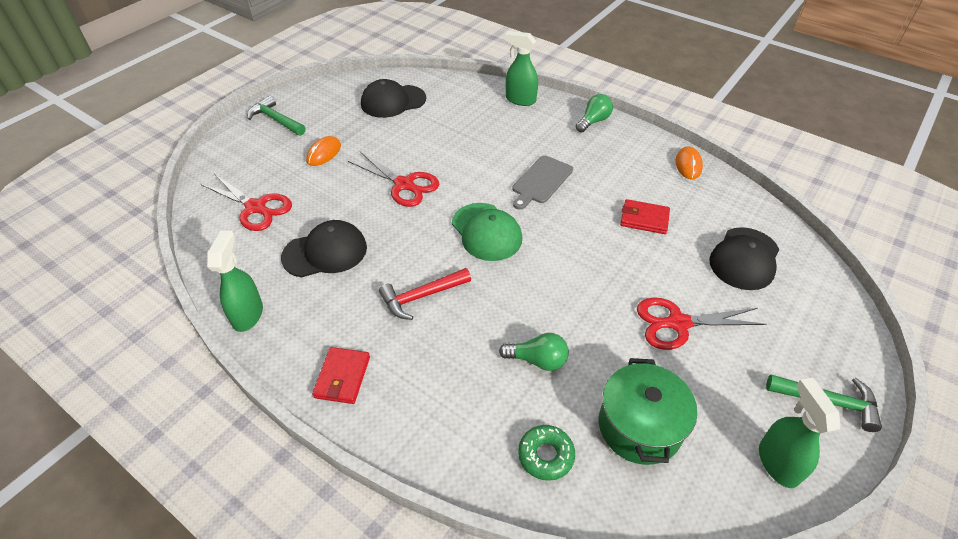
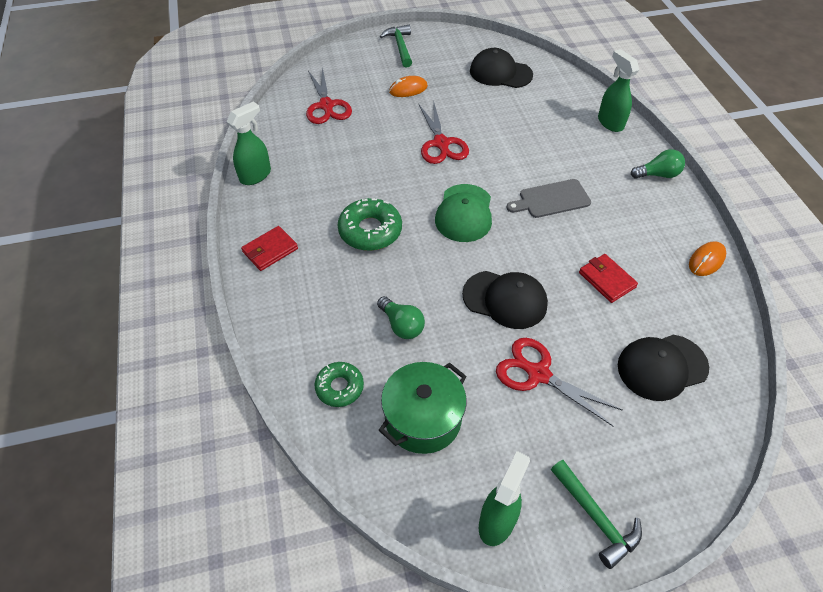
camera: 40 degrees right, 5 degrees up
(325, 252) = (339, 162): black cap -> black cap (505, 299)
(421, 296) = (370, 231): red hammer -> green donut

